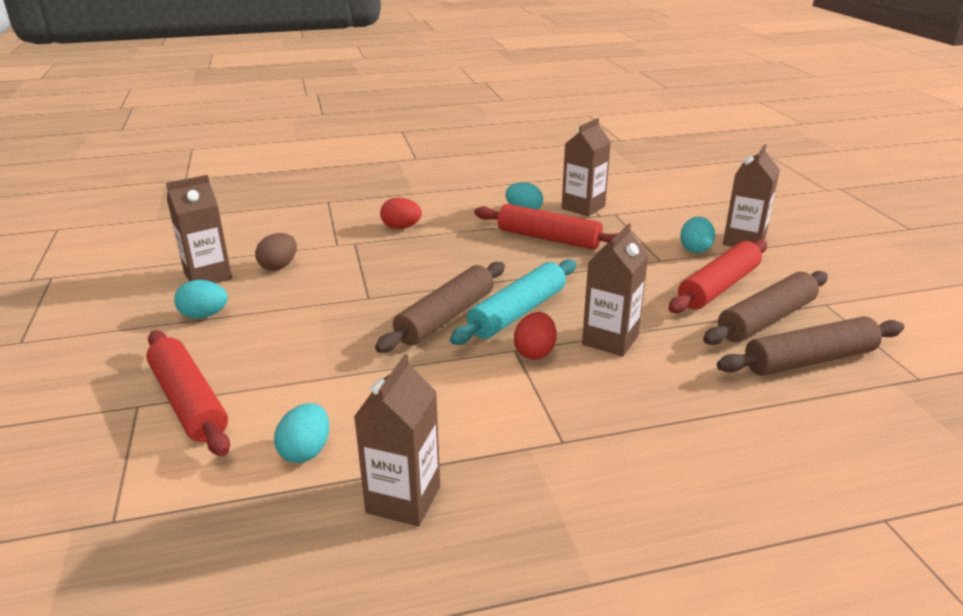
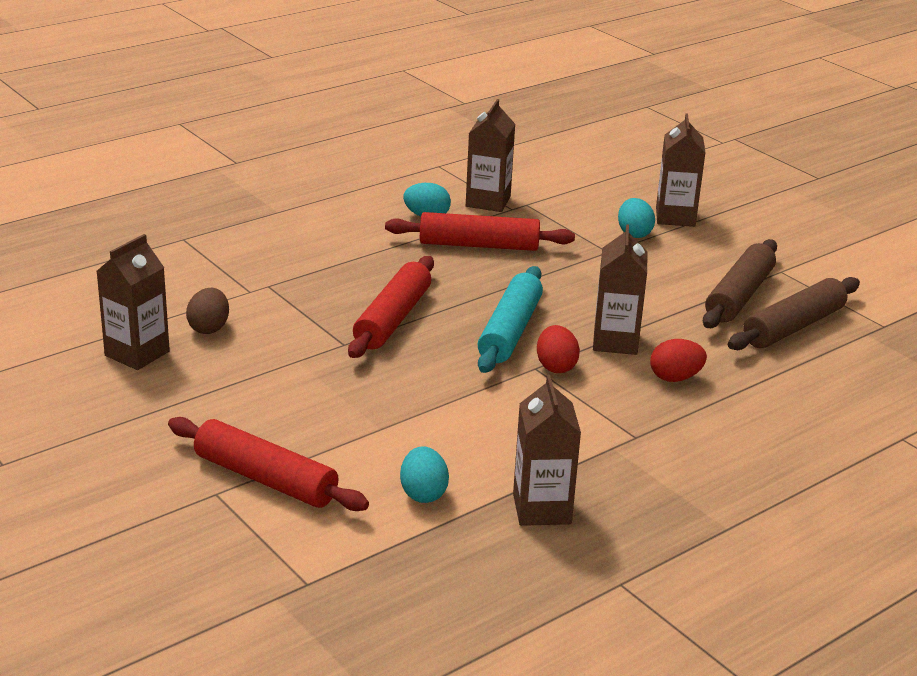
camera: 25 degrees left, 0 degrees up
(204, 315) = (184, 396): turquoise egg -> none
(401, 227) = (305, 258): red egg -> red egg (675, 378)
(446, 317) = (443, 349): brown rolling pin -> none
(718, 287) = (680, 271): red rolling pin -> red rolling pin (393, 319)

